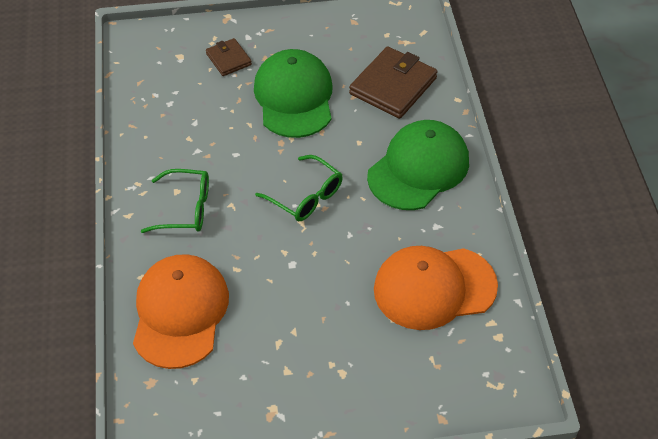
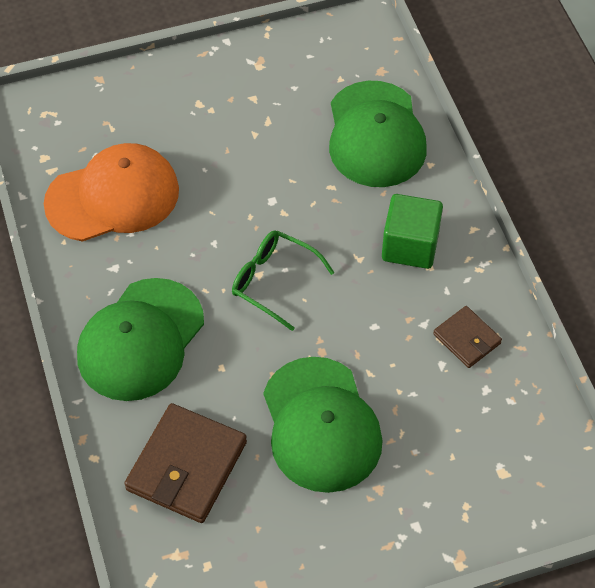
camera: 170 degrees right, 5 degrees up
(180, 312) = (375, 135): orange cap -> green cap
(186, 209) = (410, 246): green glasses -> green cube
(228, 59) = (431, 477): brown wallet -> brown wallet (467, 339)

